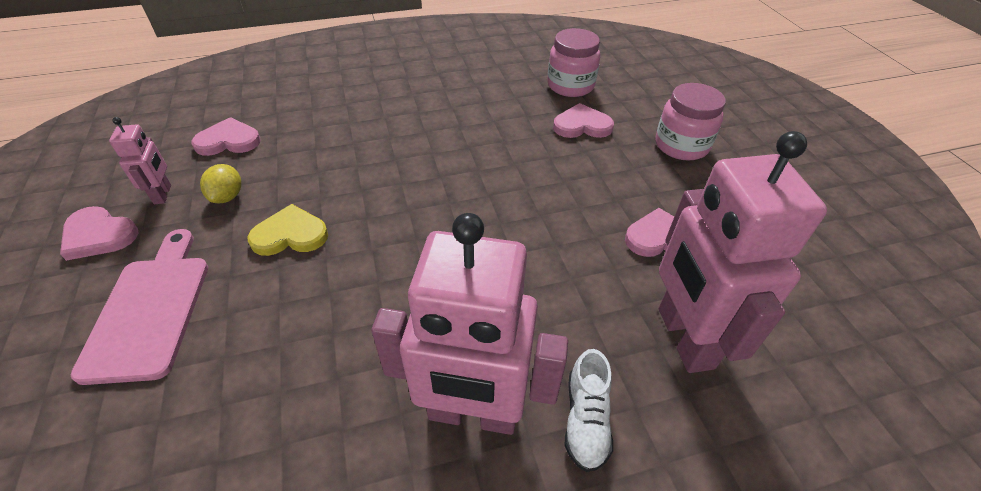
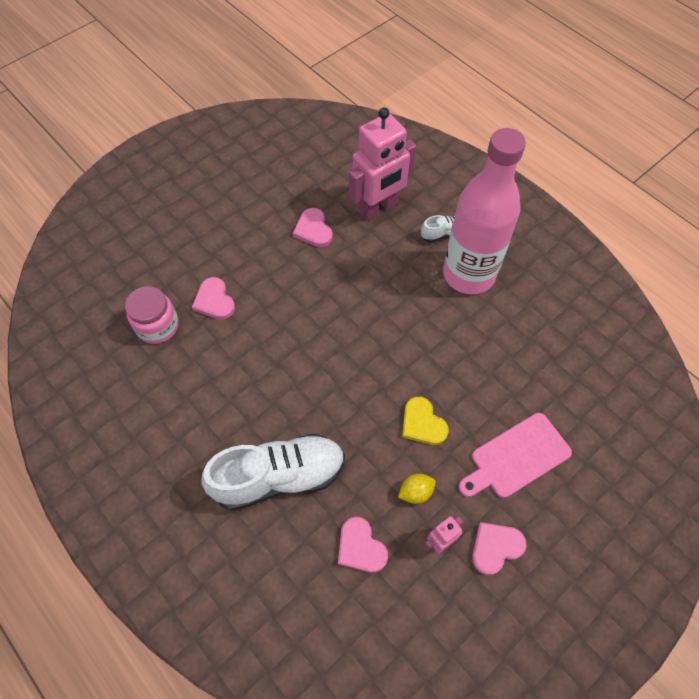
camera: 115 degrees left, 15 degrees up
(99, 235) = (495, 547): pink heart -> pink heart turned 120 degrees counterclockwise
(346, 114) = (279, 477): none -> white shoe
(473, 414) = (468, 274): pink robot -> pink bottle
(681, 146) = (212, 237): pink jar -> none

